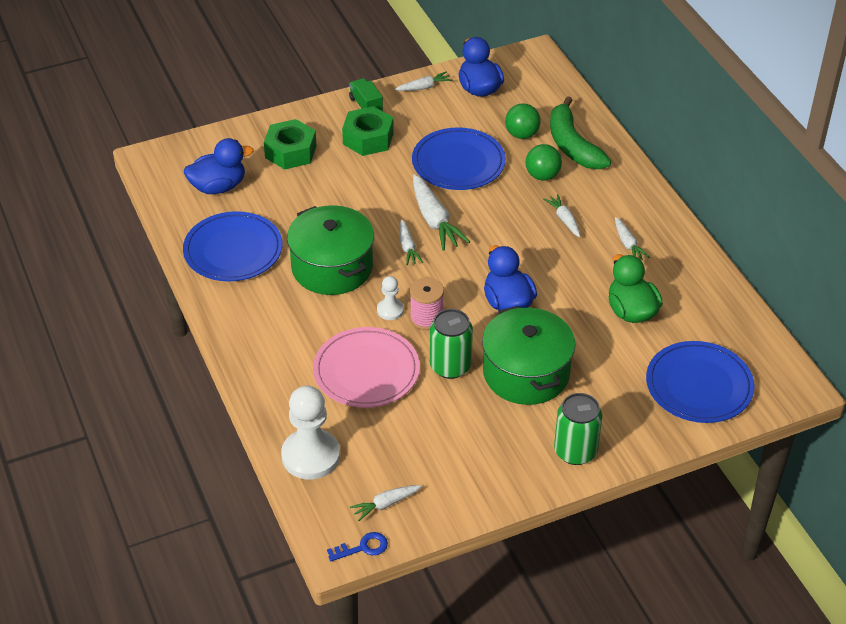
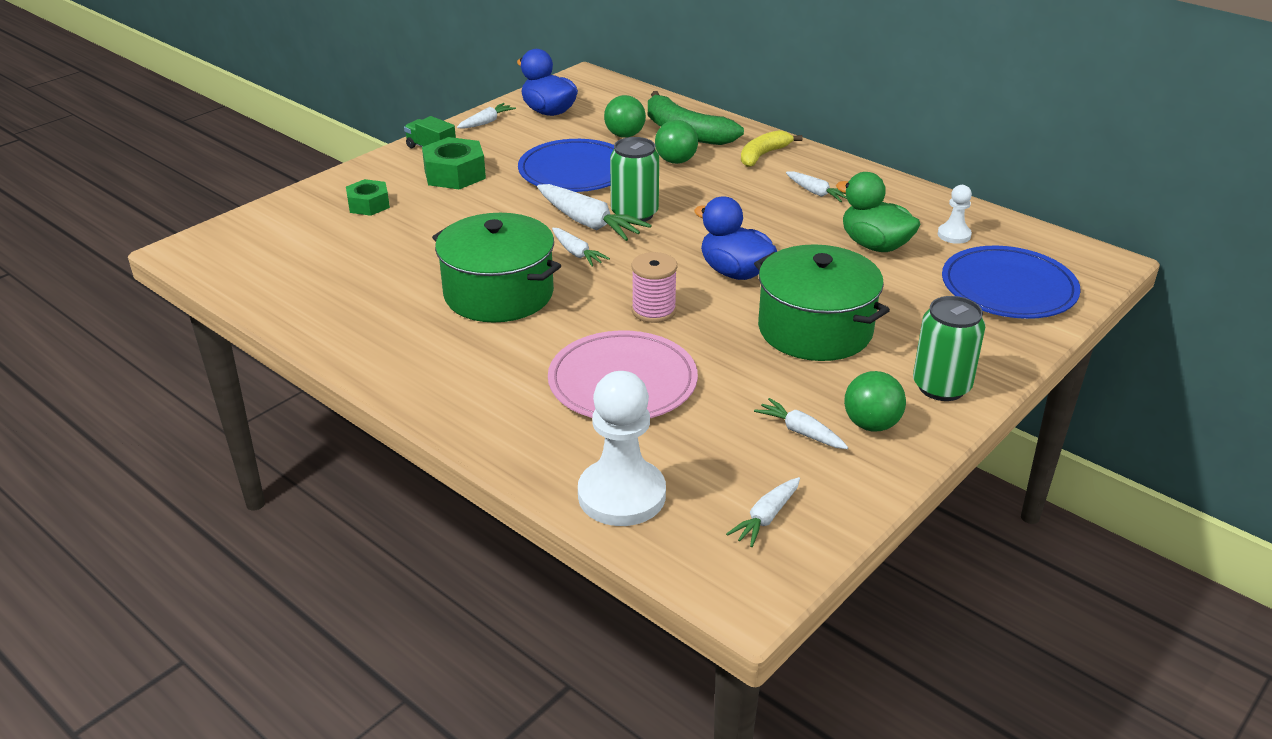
camera: 25 degrees left, 10 degrees down
(218, 187) = (296, 255): blue duck -> none
(233, 250) = (357, 309): blue plate -> none
(290, 152) = (368, 205): green nut -> green nut, size x0.65
(362, 547) = (778, 580): blue key -> none
(390, 310) = (603, 315): white pawn -> white pawn (954, 235)
(450, 366) = (721, 348): green can -> green can (634, 214)
(503, 463) = (871, 424): none -> green ball
(564, 219) = (731, 189): white carrot -> white carrot (800, 432)
(616, 190) = (763, 155): none -> yellow banana

